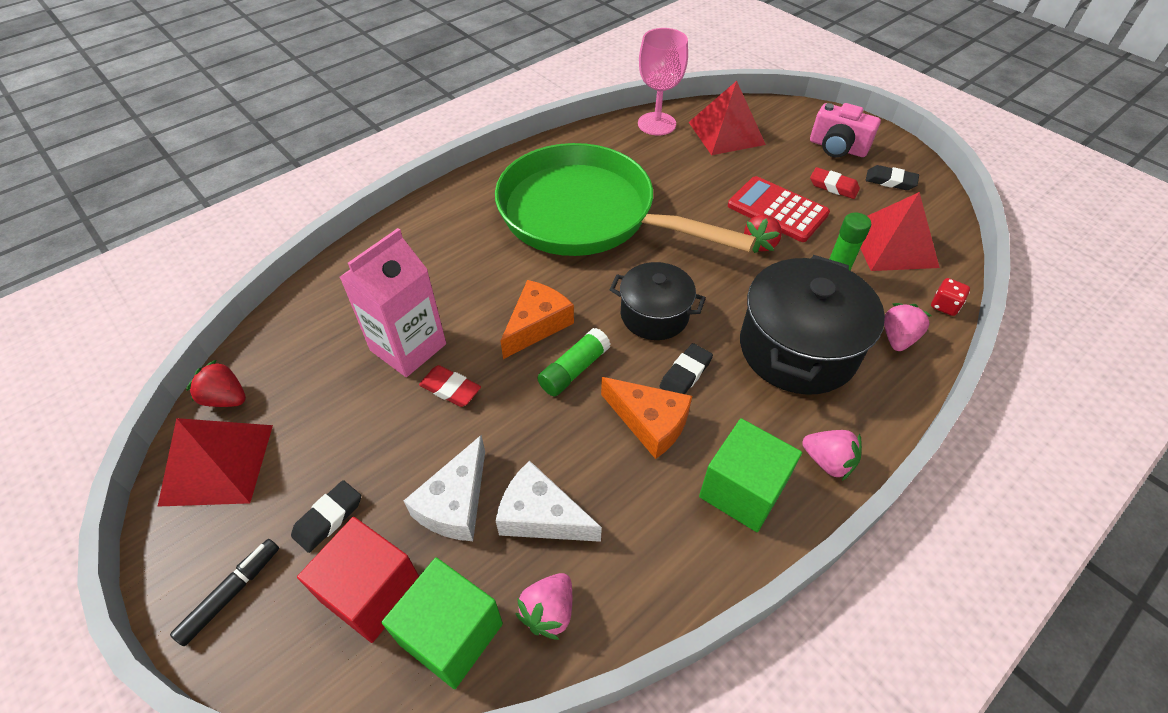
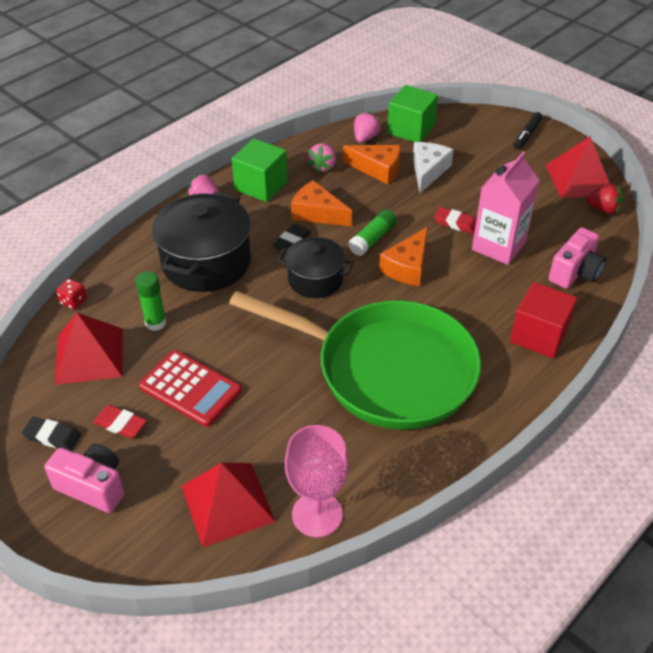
camera: 175 degrees right, 5 degrees down
(328, 518) = (496, 162): black eraser -> none
(334, 303) = (575, 272): none -> pink camera
(372, 592) = (457, 139): red cube -> red cube (539, 335)
(541, 516) = (377, 169): white cheese -> orange cheese
(760, 244) = (216, 348): red strawberry -> none
(897, 338) = (125, 274): pink strawberry -> pink strawberry (323, 166)

